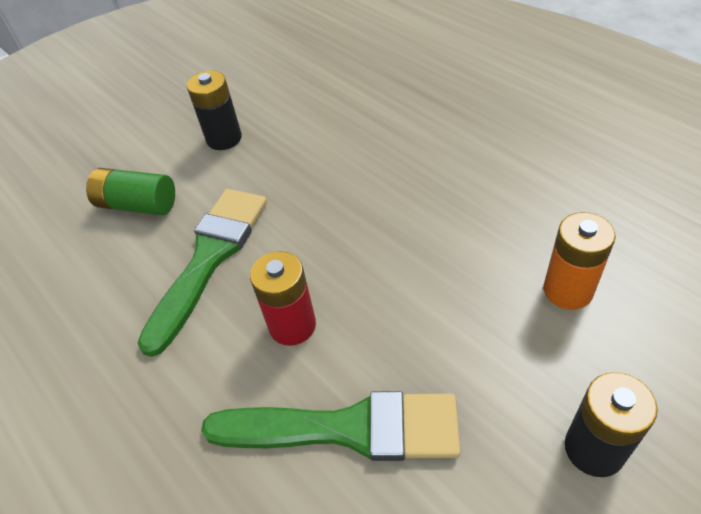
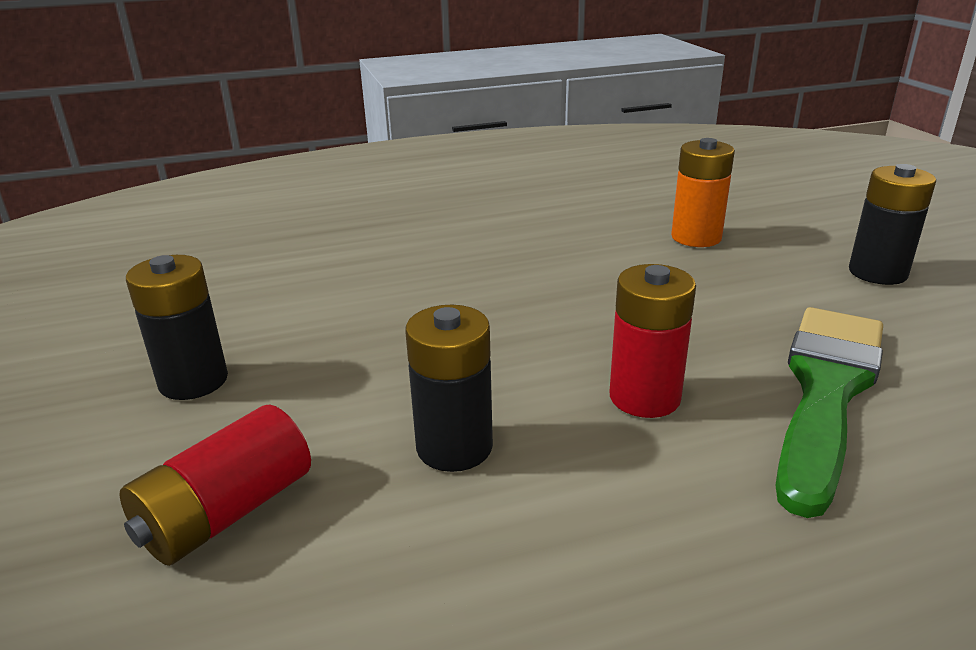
camera: 70 degrees left, 20 degrees down
(137, 205) = (226, 513): green battery -> red battery
(209, 258) = (454, 447): green brush -> black battery

